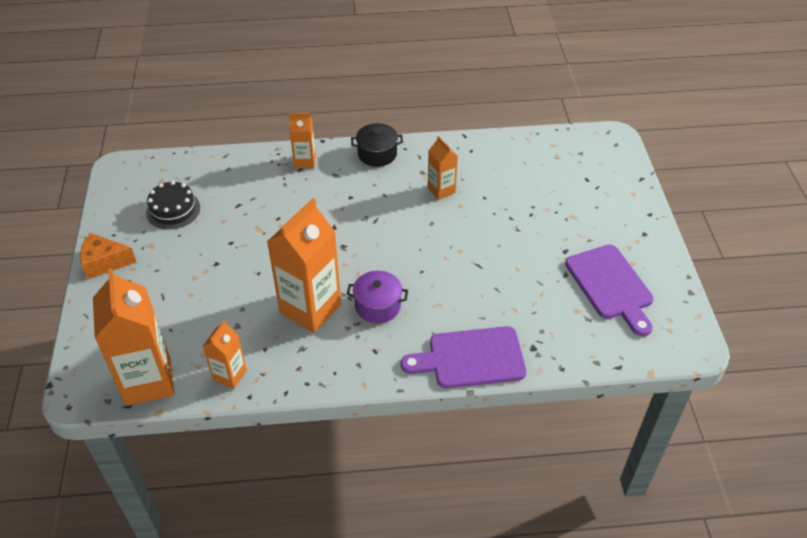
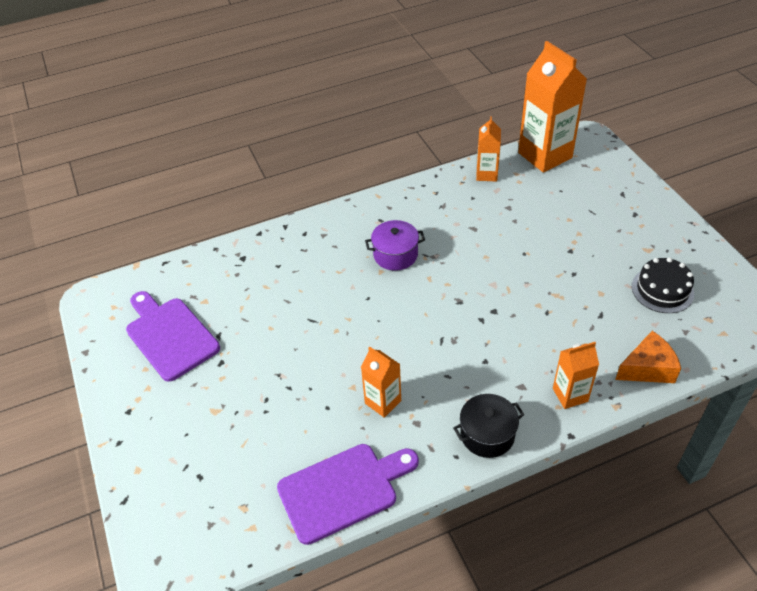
camera: 165 degrees right, 0 degrees up
(104, 262) = (672, 223): orange cheese -> orange cheese (647, 368)
(310, 309) = (455, 236): orange carton -> none
(471, 358) = (296, 235): purple cutting board -> purple cutting board (343, 490)

